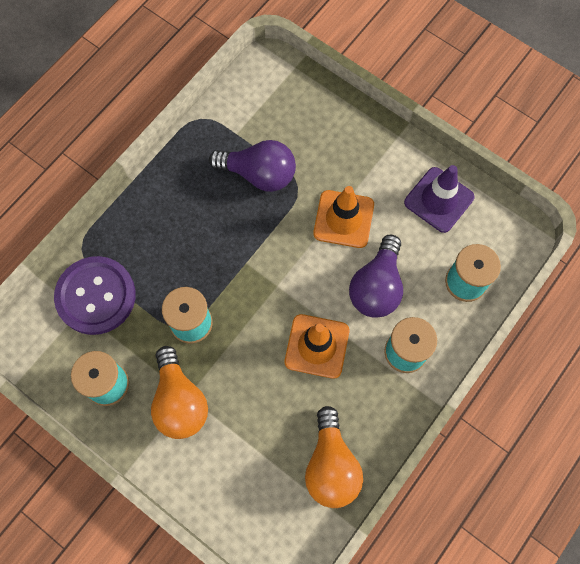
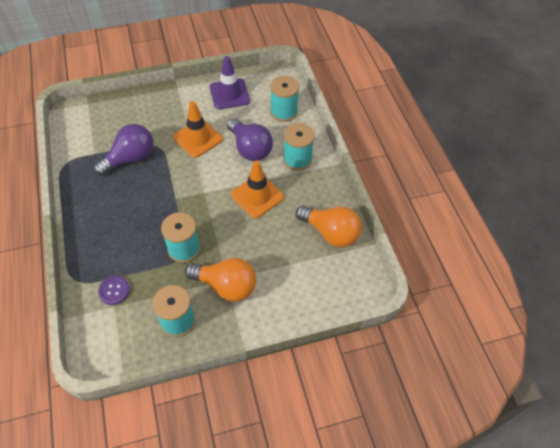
camera: 55 degrees left, 15 degrees down
(96, 296) = (114, 291): purple button -> purple button, size x0.48

